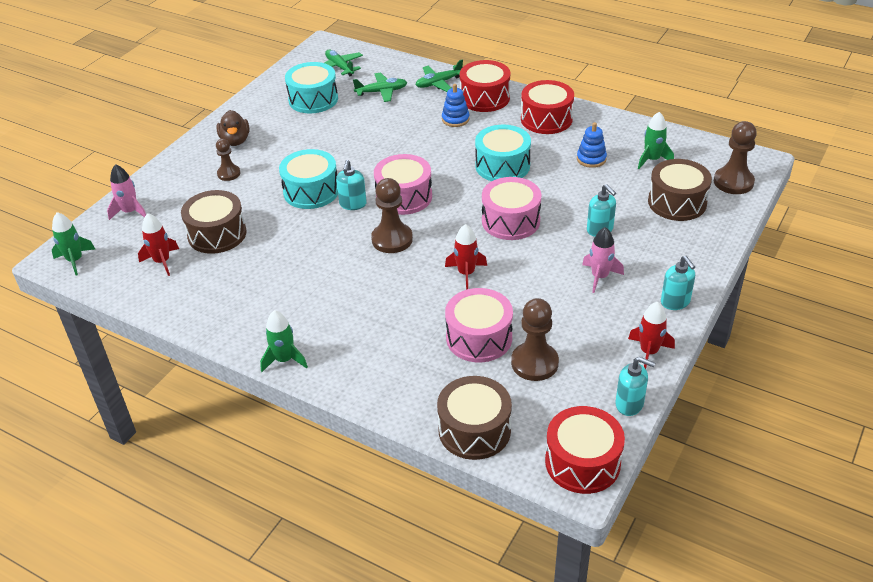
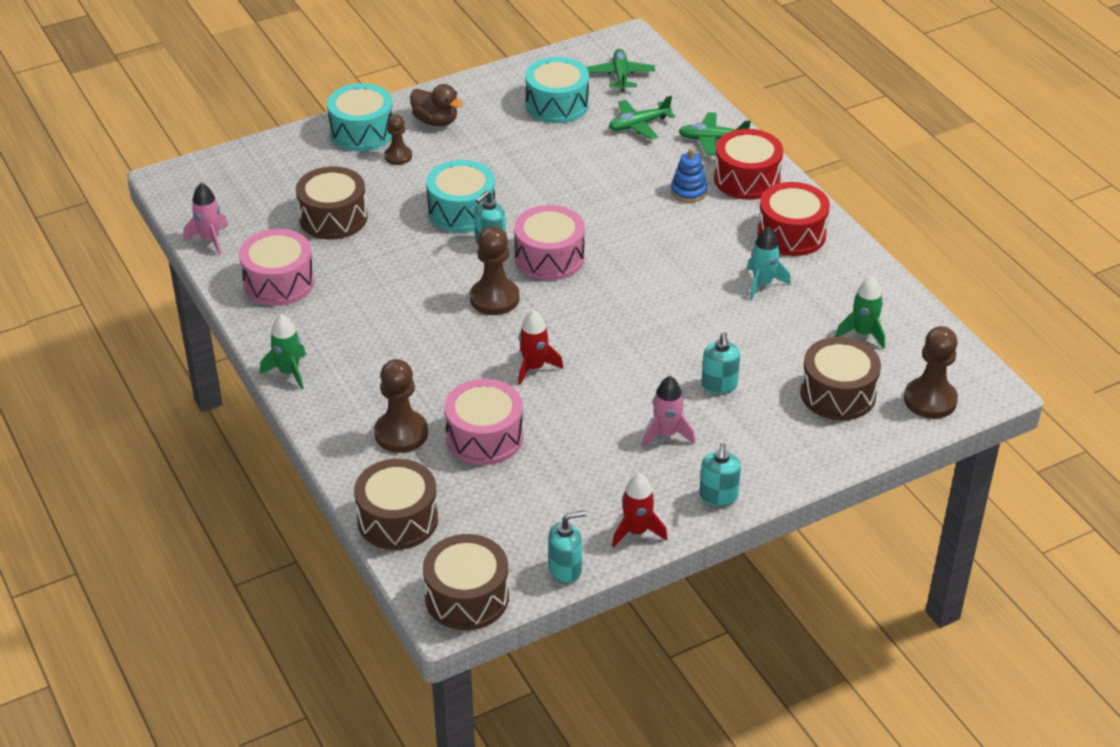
camera: 30 degrees right, 0 degrees up
(75, 260) = (186, 188): green rocket -> none
(130, 212) = (273, 158): pink rocket -> pink rocket (210, 239)
(162, 261) = (261, 224): red rocket -> none
(235, 141) = (435, 121): brown duck -> brown duck turned 75 degrees counterclockwise
(381, 92) = (638, 125): green plane -> green plane turned 135 degrees clockwise
(502, 166) = (686, 268): turquoise drum -> turquoise drum (362, 132)
(510, 221) = (634, 333): pink drum -> pink drum (279, 282)
(534, 363) = (514, 486): brown pawn -> brown pawn (401, 433)
(560, 156) = (762, 284): none -> turquoise rocket
(582, 462) = (467, 597): red drum -> brown drum
(591, 159) = (793, 302): blue stacking toy -> none
(629, 404) = (565, 569): turquoise soap dispenser -> turquoise soap dispenser turned 75 degrees counterclockwise

